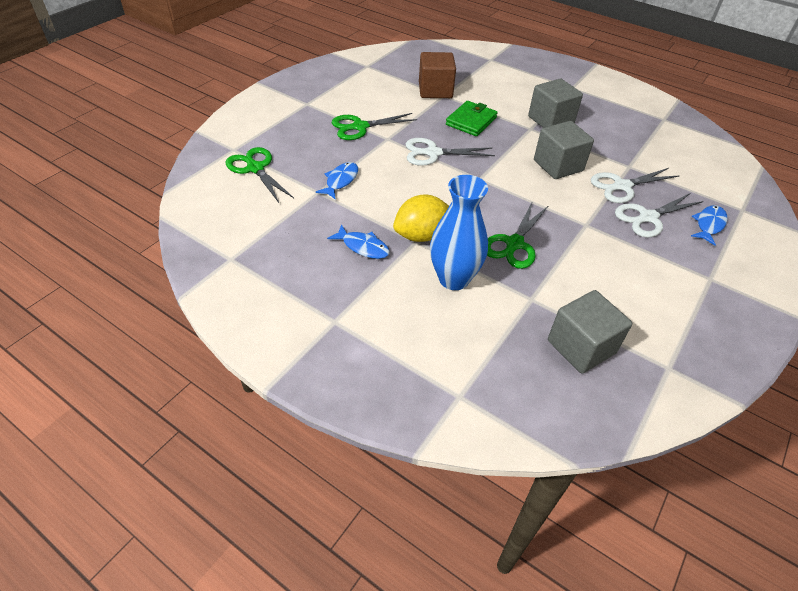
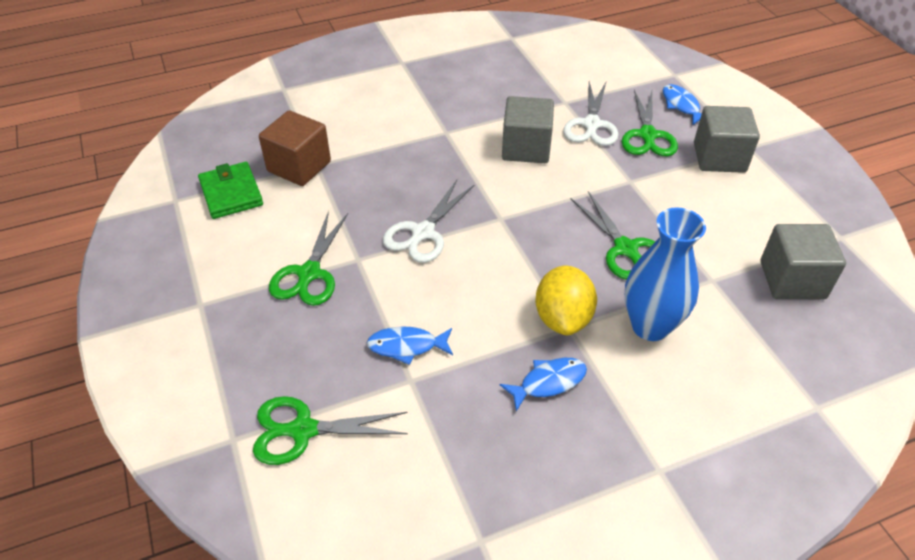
camera: 55 degrees left, 0 degrees up
(340, 181) = (406, 346): blue fish -> blue fish turned 60 degrees counterclockwise
(471, 121) = (390, 169): green wallet -> green wallet (231, 193)
(550, 120) = (445, 110): grey cube -> grey cube (719, 157)
(648, 218) = (648, 135): white scissors -> green scissors

